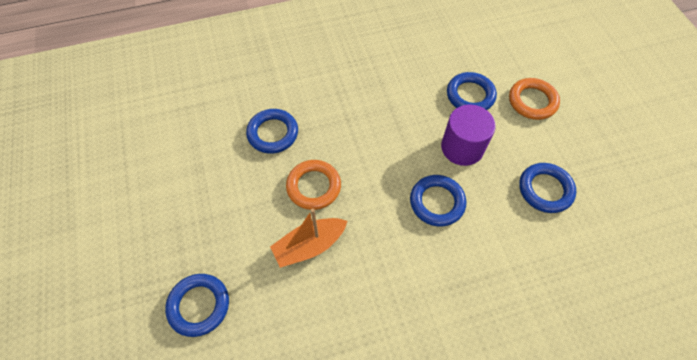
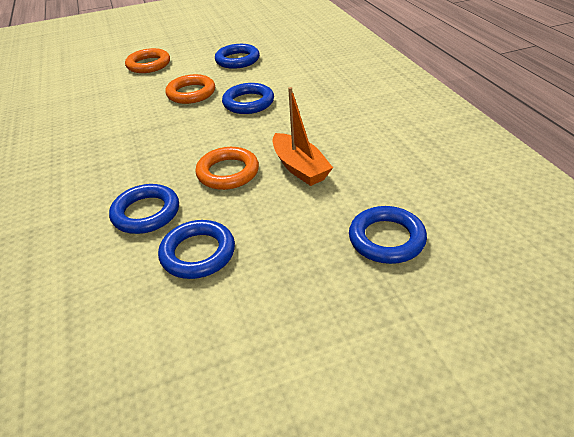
camera: 90 degrees left, 20 degrees down
(462, 147) = (191, 93): purple cylinder -> orange ring
(470, 95) = (132, 91): blue ring -> blue ring (198, 253)

